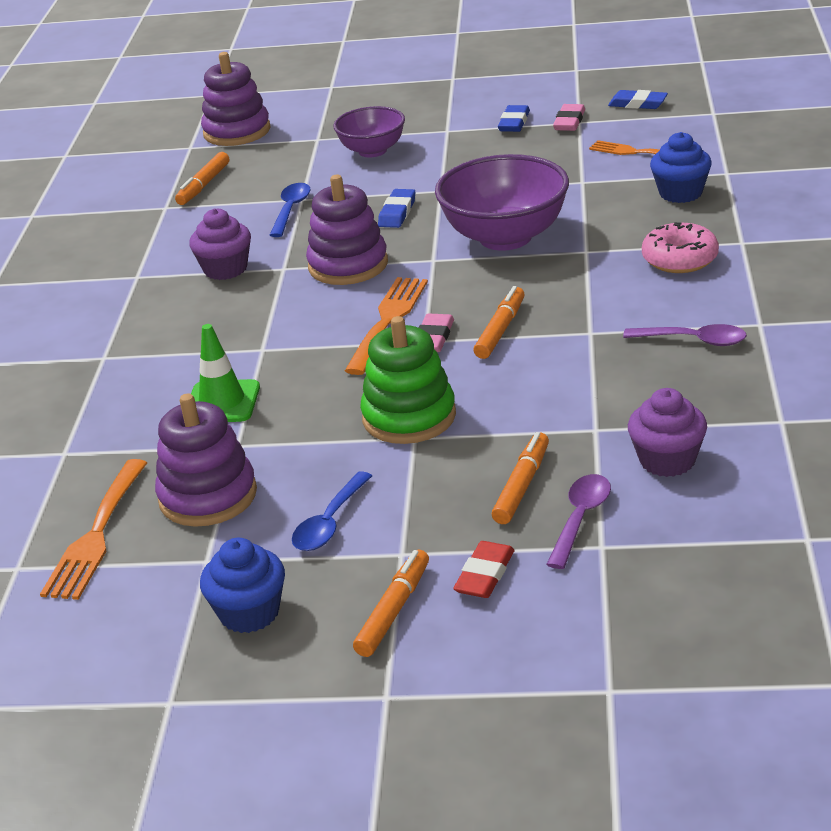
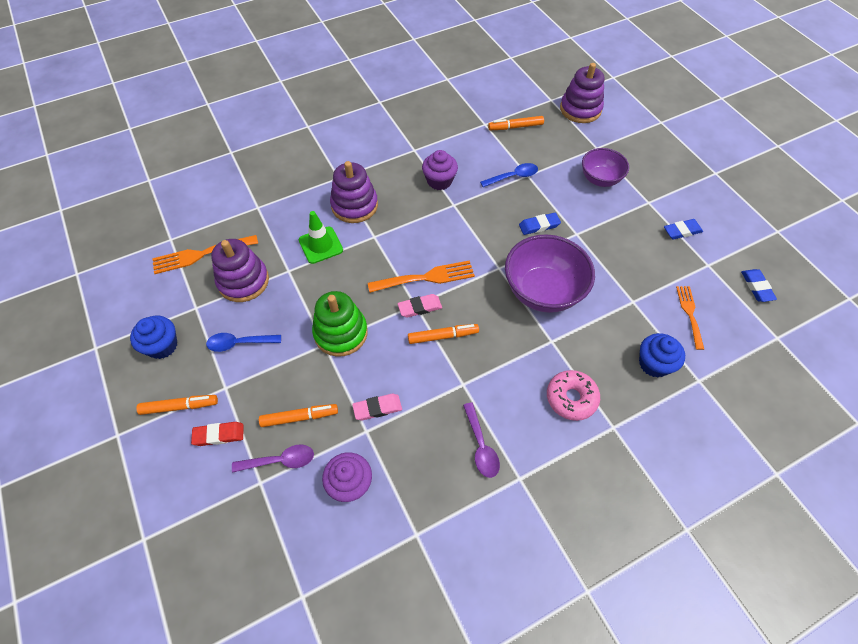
camera: 55 degrees right, 25 degrees up
(348, 265) = (471, 231): purple stacking toy -> purple stacking toy (354, 205)
(569, 121) = (704, 259): pink eraser -> pink eraser (377, 408)

